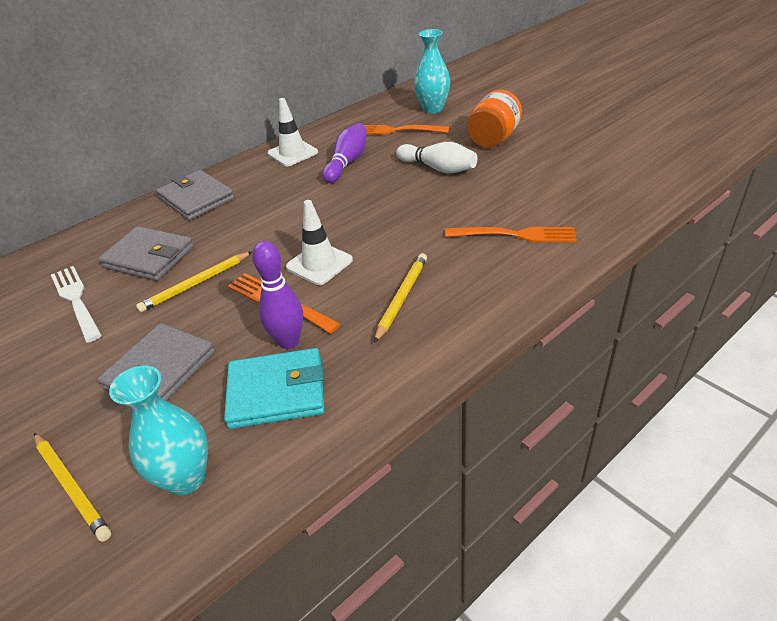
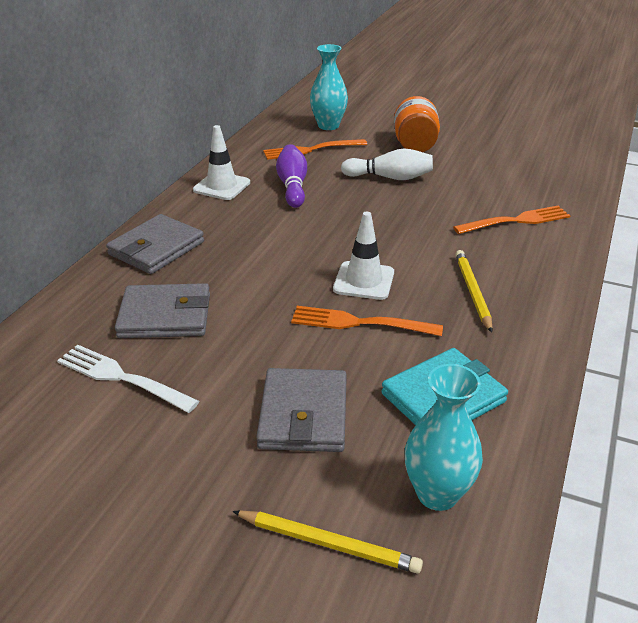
camera: 30 degrees left, 5 degrees down
(196, 199) = (156, 248): grey wallet -> grey wallet turned 75 degrees counterclockwise
(196, 284) = (251, 328): yellow pencil -> none
(288, 341) = (407, 353): purple bowling pin -> none

